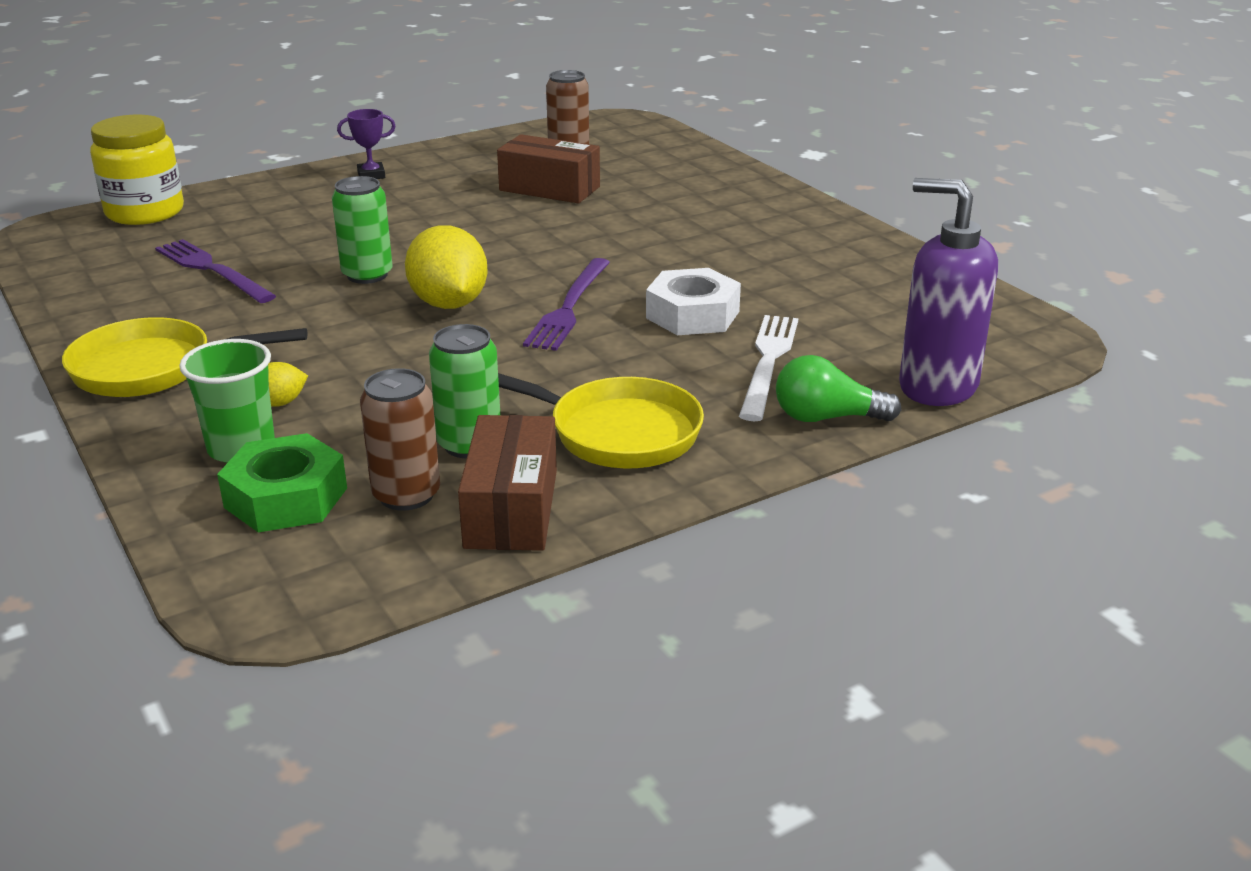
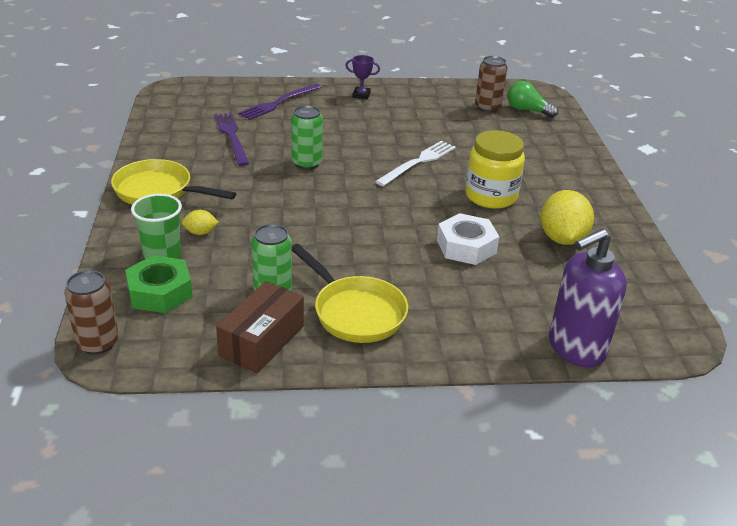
camera: 25 degrees right, 5 degrees up
(145, 212) = (227, 89): yellow jar -> yellow jar (491, 196)
(406, 495) = (217, 312): brown can -> brown can (98, 343)
(449, 304) = (334, 196): yellow lemon -> yellow lemon (562, 238)
(549, 189) = (454, 131): brown box -> none
(569, 307) = (398, 219): purple fork -> purple fork (279, 103)
(768, 362) = (483, 295): white fork -> white fork (418, 162)
(827, 418) = (486, 346): green light bulb -> green light bulb (527, 110)
(937, 386) = (575, 348): purple soap dispenser -> purple soap dispenser turned 90 degrees counterclockwise

